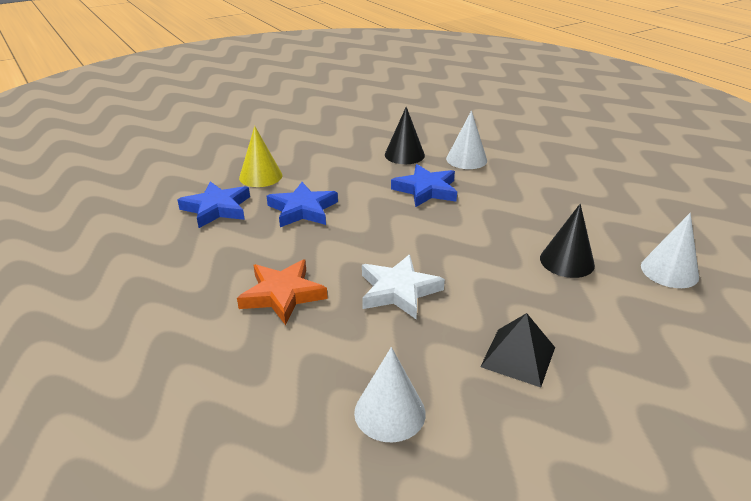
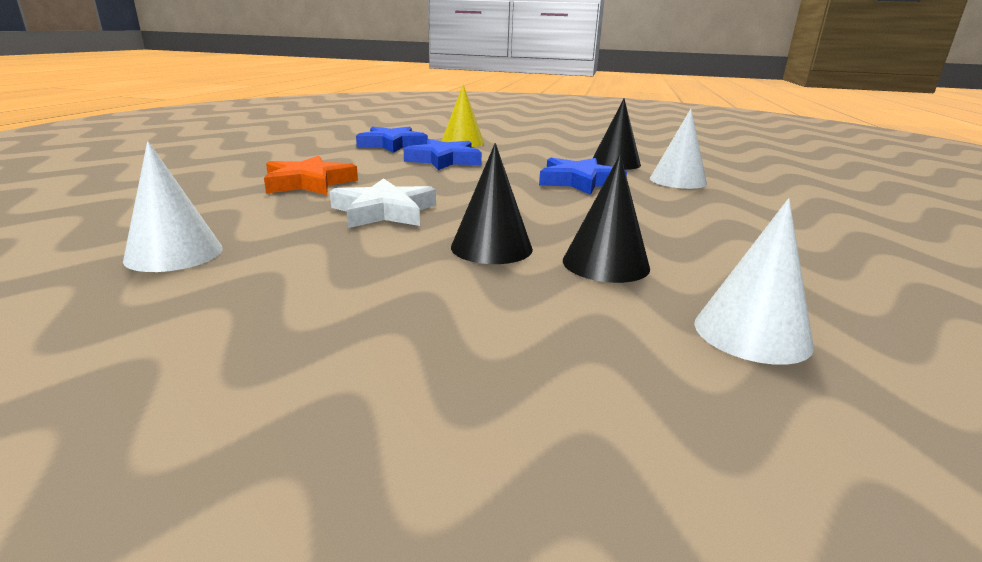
camera: 45 degrees right, 10 degrees down
(509, 283) = (491, 247): none -> black cone
(518, 356) = (352, 285): black pyramid -> none

